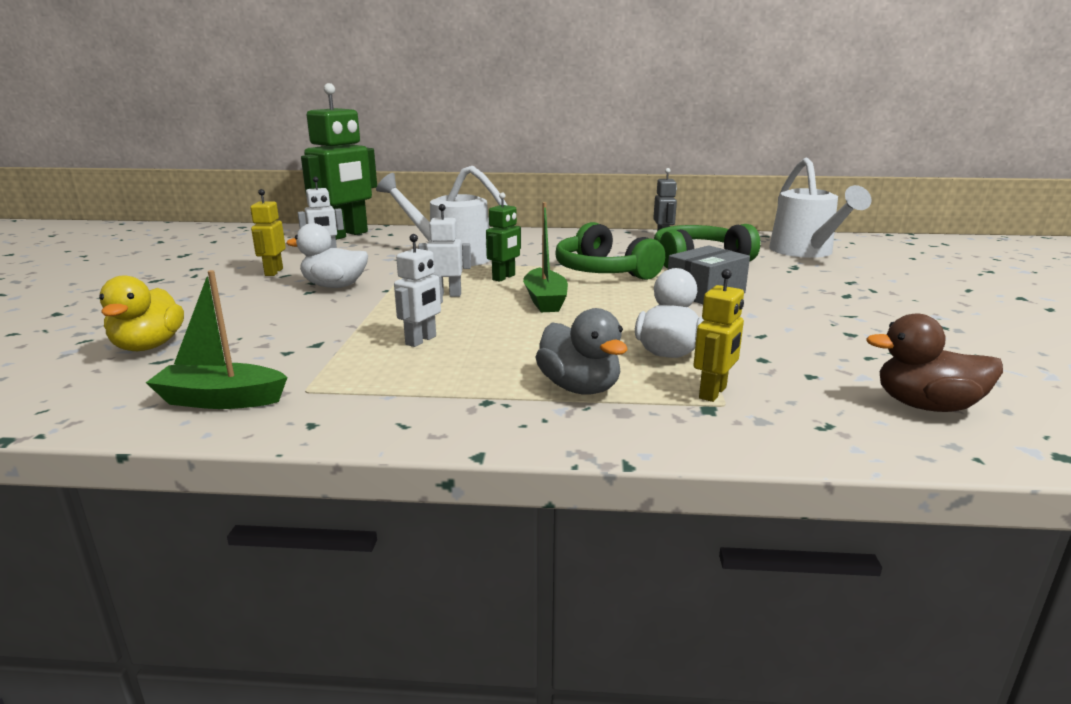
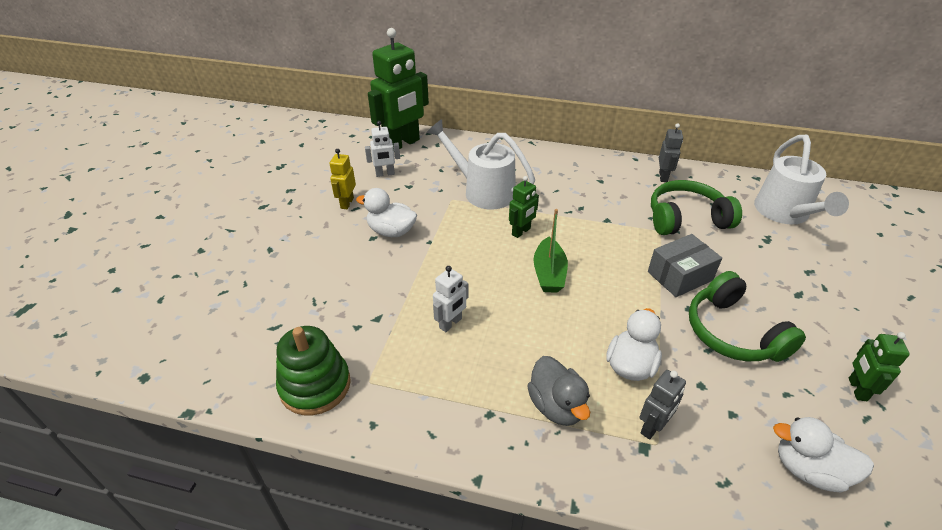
camera: 10 degrees right, 20 degrees up
(149, 346) = (265, 306): yellow duck -> none
(221, 400) = (315, 385): green boat -> green stacking toy
(446, 295) = (474, 255): white robot -> none
(603, 271) = (602, 230): green headphones -> green headphones (733, 332)
(713, 393) = (652, 427): yellow robot -> grey robot
(926, 406) = (808, 470): brown duck -> white duck
(948, 347) = (857, 389): none -> green robot

